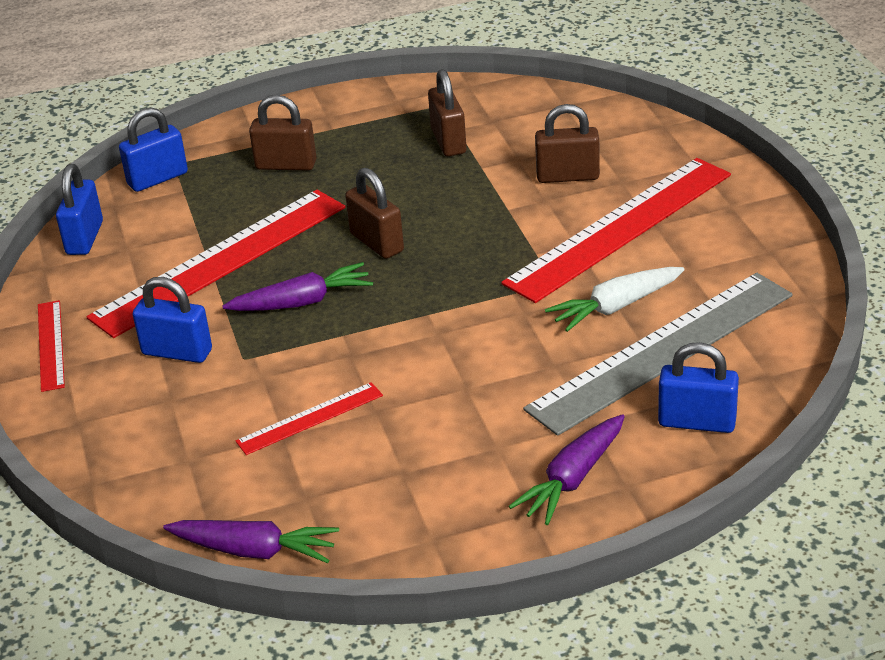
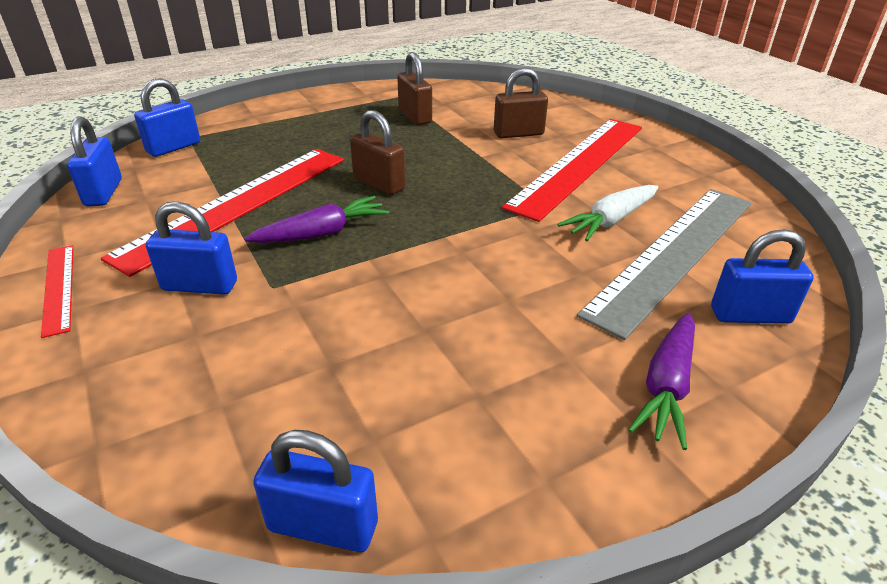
camera: 15 degrees left, 0 degrees up
(254, 550) = (323, 526): purple carrot -> blue padlock
(286, 165) = (286, 135): brown padlock -> none
(310, 418) = (356, 343): red ruler -> none

